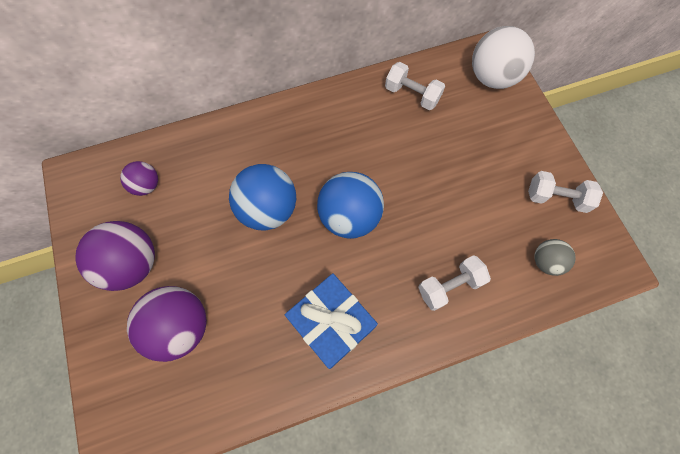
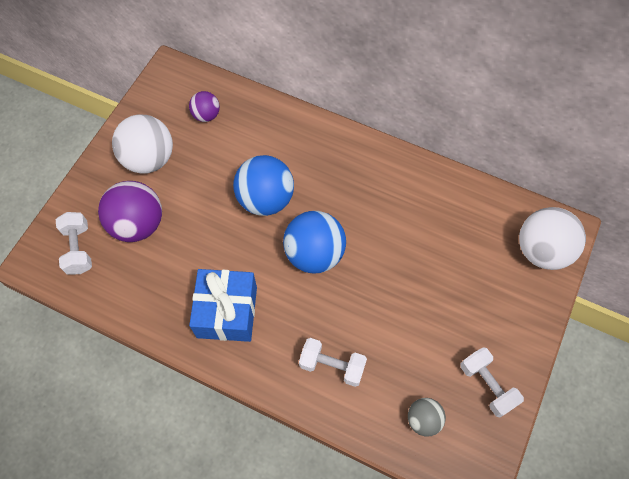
camera: 45 degrees right, 5 degrees down
(133, 264) = (149, 159): purple ball -> white ball
(412, 94) = (458, 208): white dumbbell -> white dumbbell (78, 249)

